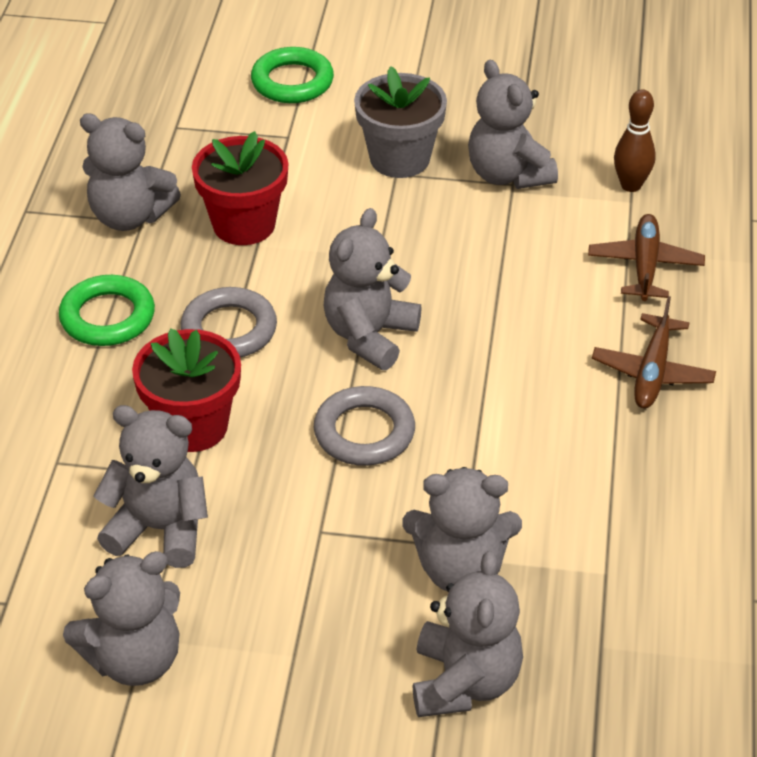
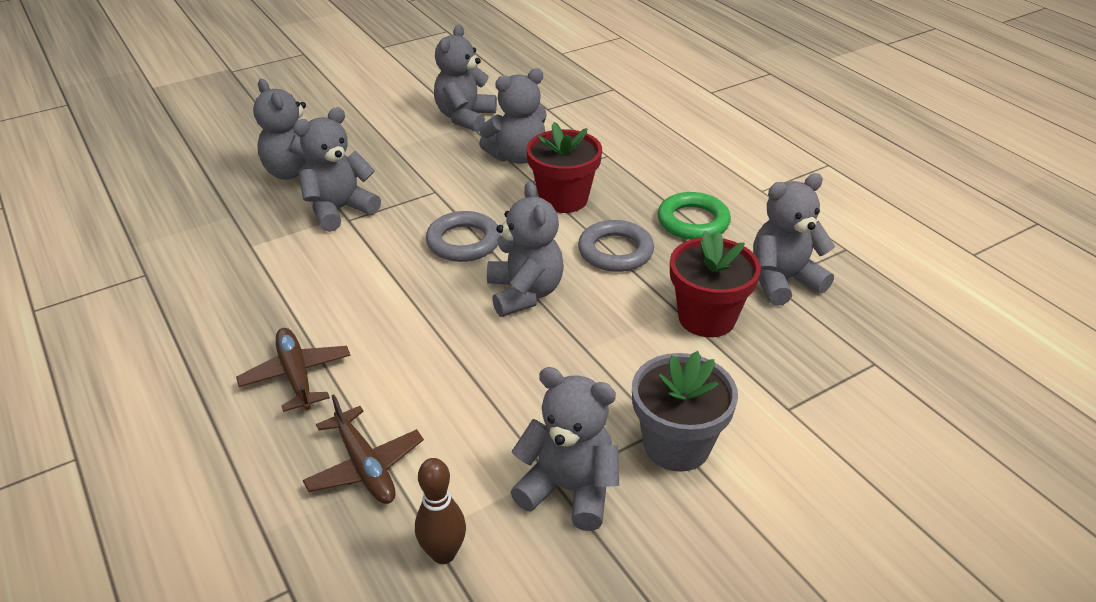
camera: 140 degrees right, 5 degrees down
(292, 82) = (871, 469): green ring -> none

